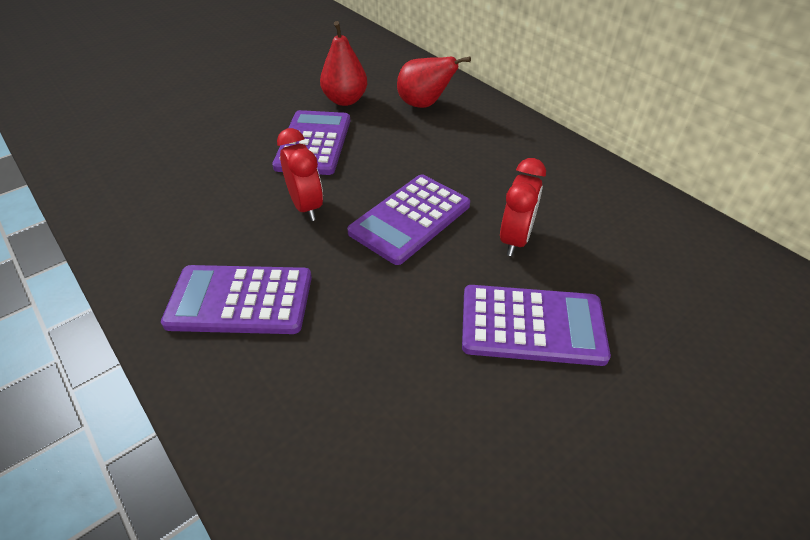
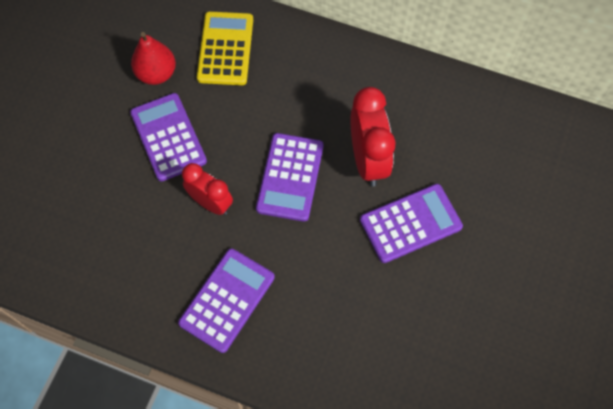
camera: 30 degrees left, 20 degrees up
(240, 300) = (227, 300): purple calculator -> purple calculator turned 150 degrees clockwise
(424, 105) = (226, 49): red pear -> yellow calculator
(515, 239) = (368, 160): red clock -> red clock, size x1.51

